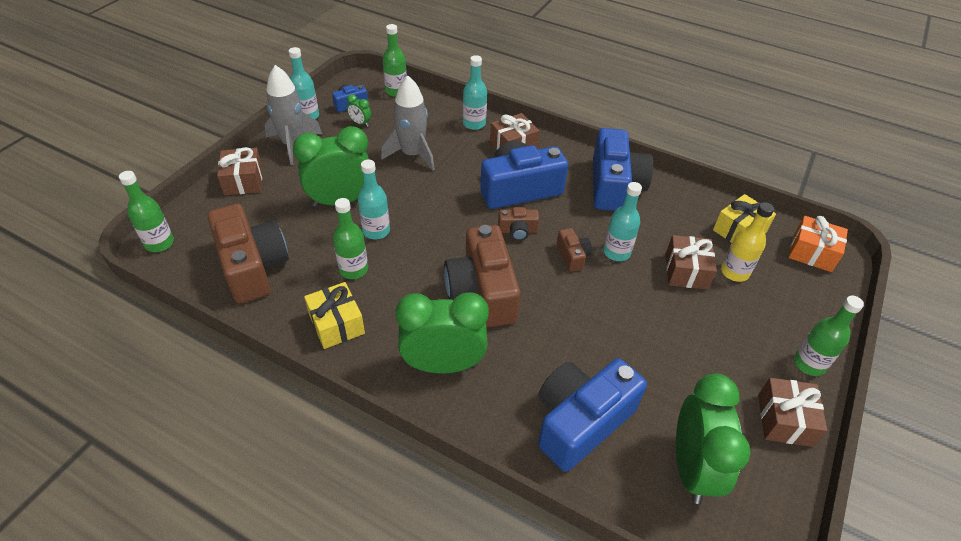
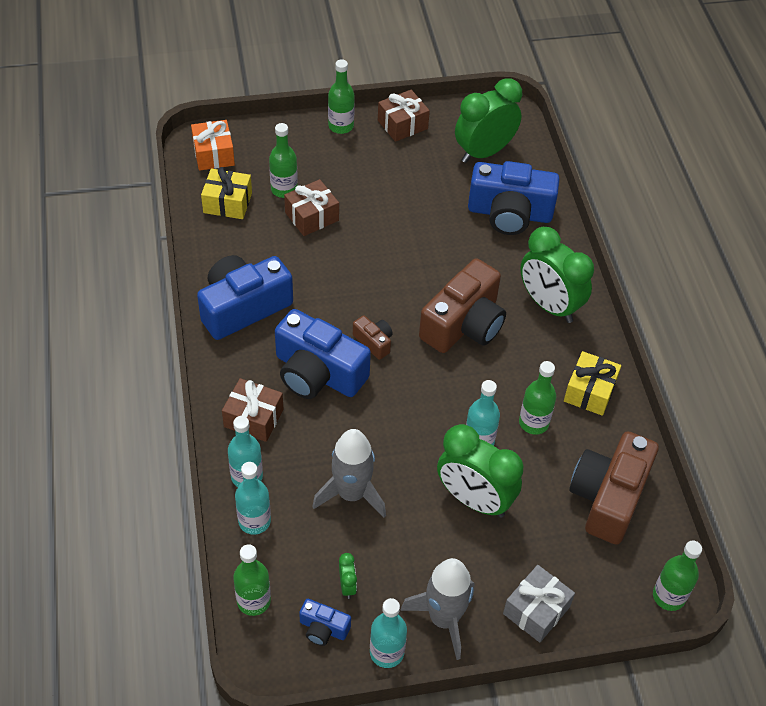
camera: 130 degrees left, 5 degrees up
(243, 181) = (536, 610): brown gift -> grey gift
(572, 256) = (366, 290): brown camera -> none
(616, 252) = (333, 266): turquoise bottle -> turquoise bottle (254, 521)
(734, 272) = (284, 189): yellow bottle -> green bottle

